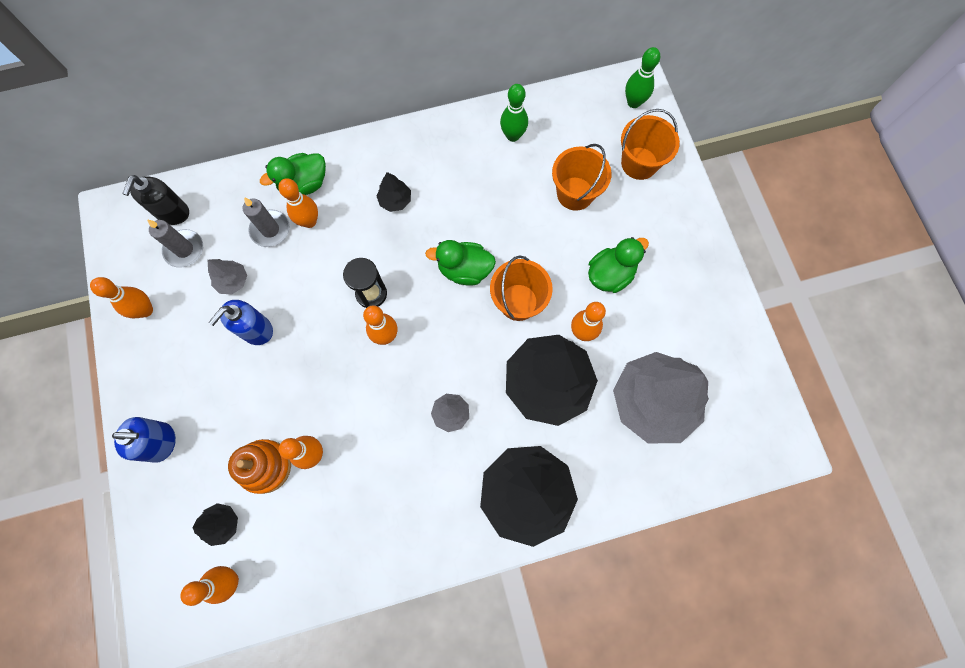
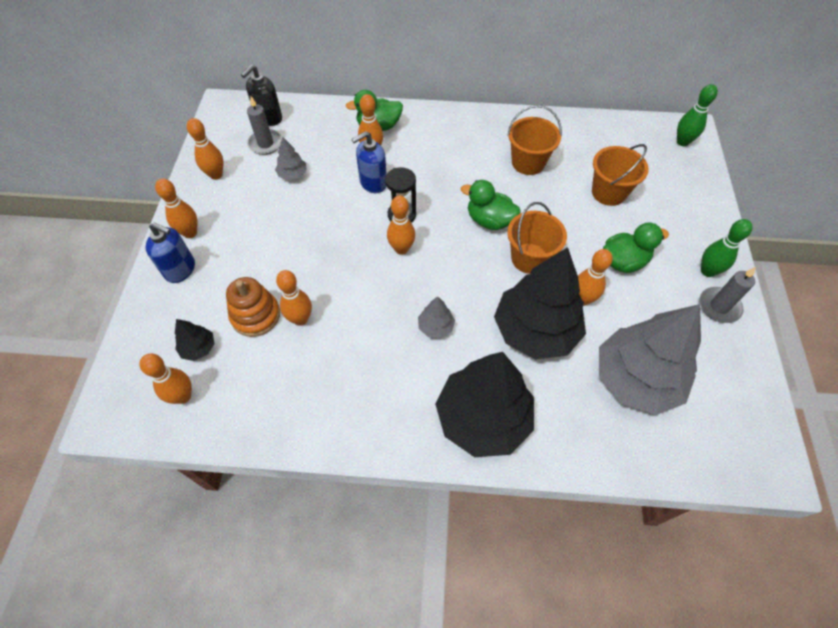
camera: 20 degrees right, 15 degrees down
(150, 394) = (190, 233): none -> orange bowling pin
(256, 330) = (295, 213): blue soap dispenser -> blue soap dispenser (373, 183)
(270, 230) = (338, 149): grey candle -> grey candle (719, 306)
(395, 200) = (448, 156): black tree -> none
(513, 136) = (566, 138): green bowling pin -> green bowling pin (707, 271)
(639, 163) = (675, 186): orange bucket -> orange bucket (528, 162)

